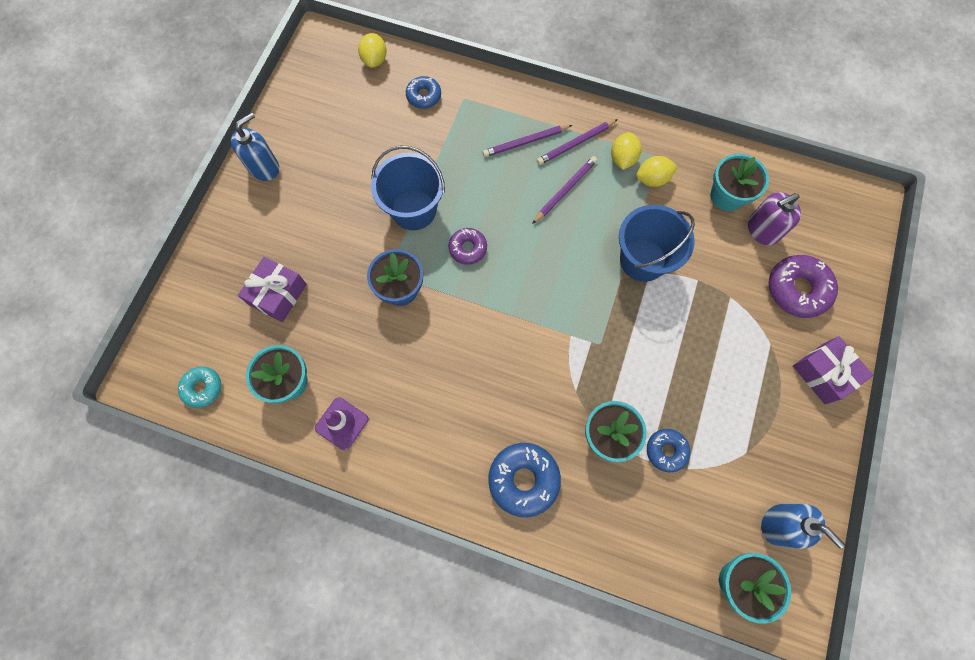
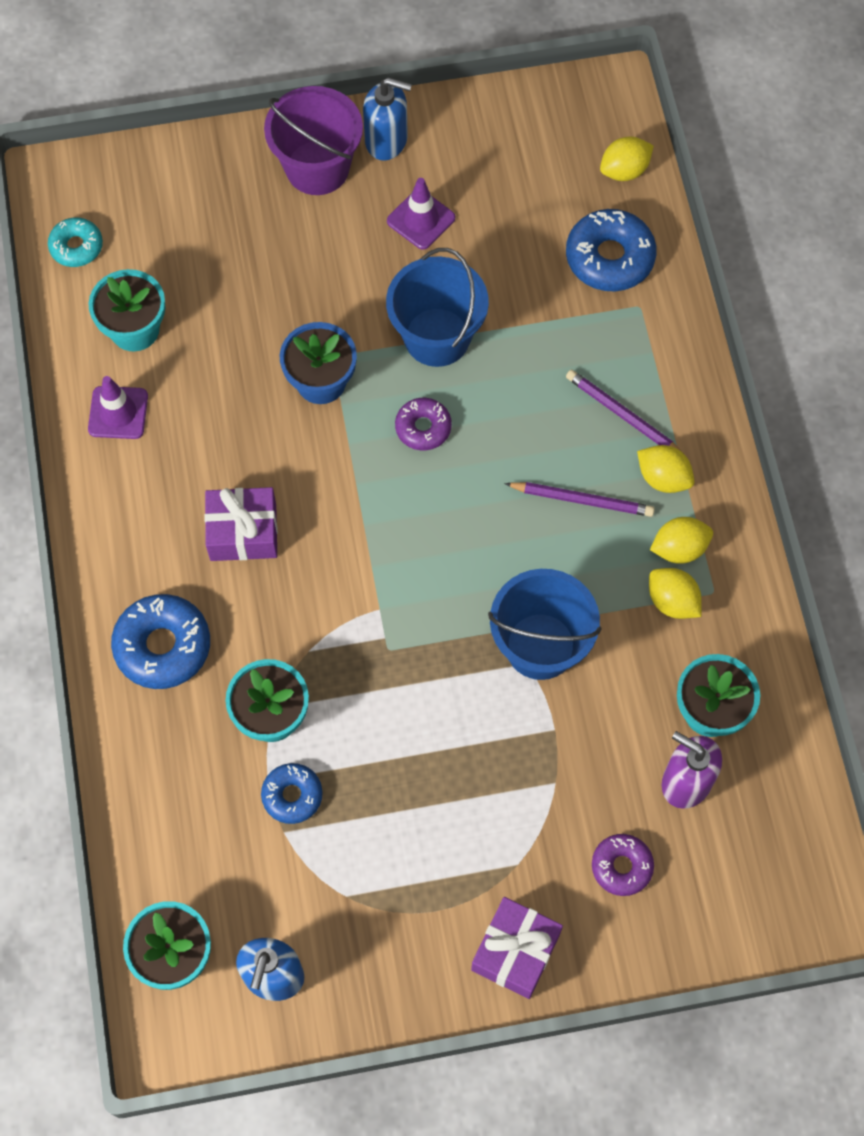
camera: 60 degrees right, 5 degrees down
(254, 214) = (317, 168): none -> purple bucket
(278, 294) = (232, 254): purple gift -> purple gift (243, 532)
(330, 177) = (421, 219): none -> purple traffic cone
(424, 96) = (609, 258): blue donut -> blue donut, size x1.65
(575, 143) = (663, 478): purple pencil -> yellow lemon
(797, 289) = (621, 867): purple donut -> purple donut, size x0.61

